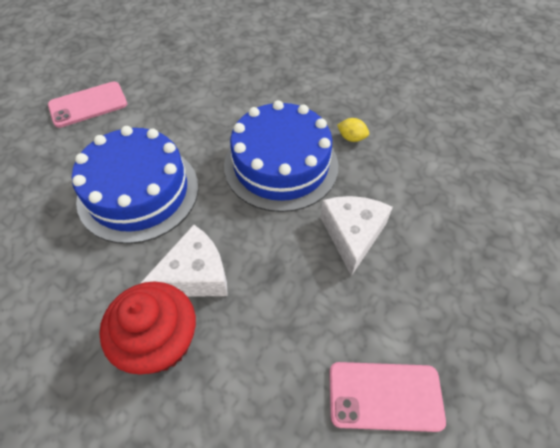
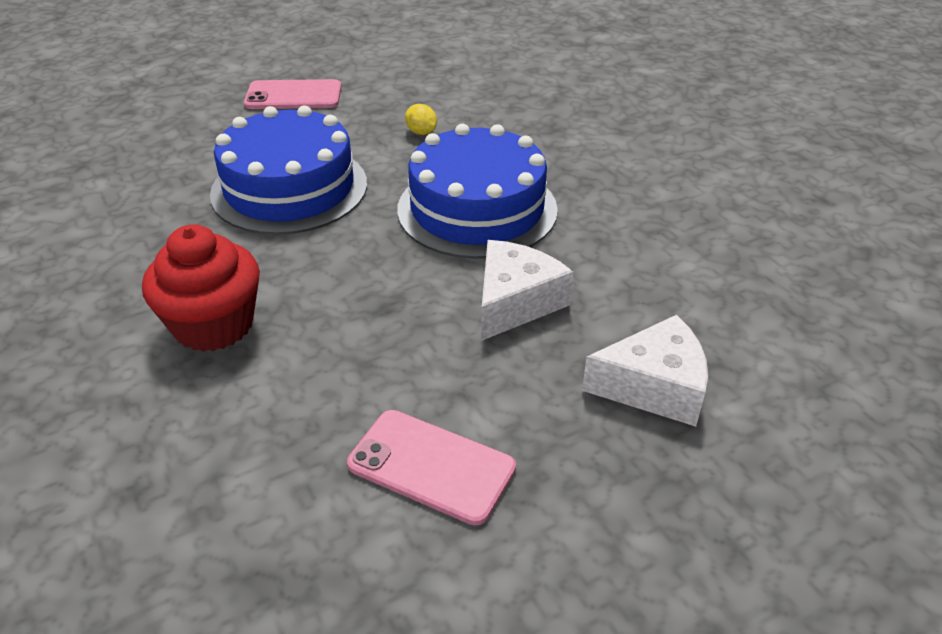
camera: 25 degrees right, 15 degrees down
(195, 275) = (295, 280): white cheese -> white cheese (654, 387)
(351, 138) = (592, 207): yellow lemon -> yellow lemon (421, 132)

